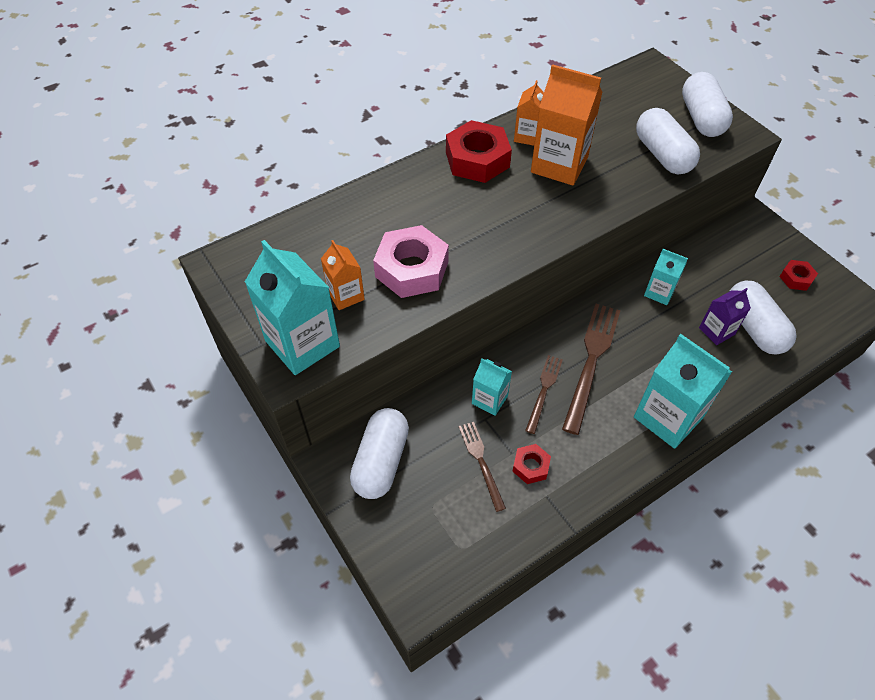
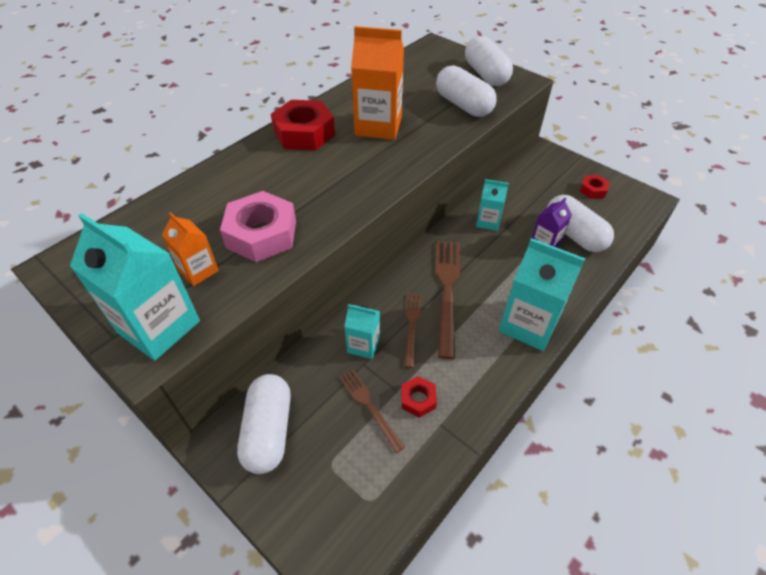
camera: 15 degrees left, 5 degrees down
(527, 136) = (345, 109): orange carton -> none

